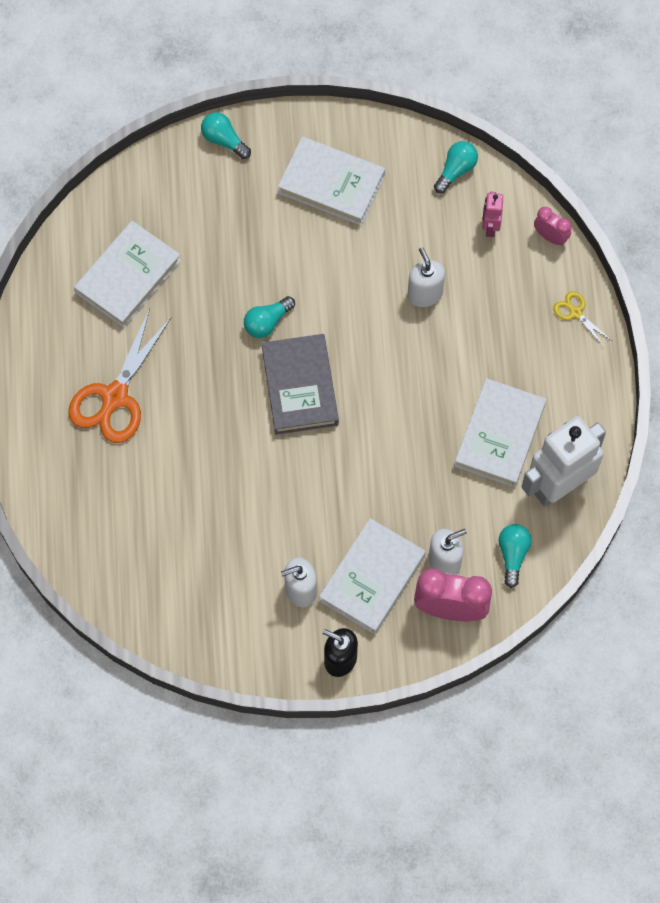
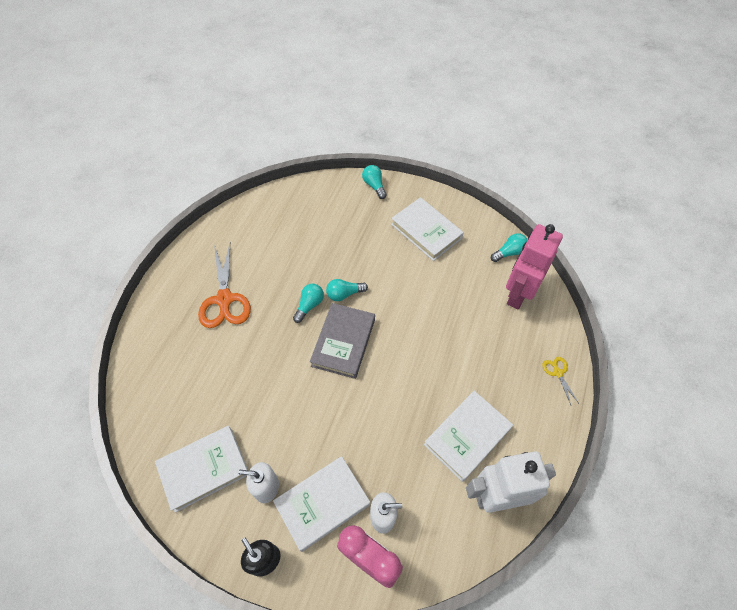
camera: 25 degrees right, 10 degrees down
(114, 397) = (224, 300): orange scissors -> orange scissors turned 60 degrees counterclockwise
(128, 277) = (276, 235): white book -> white book (204, 469)
(424, 294) = (455, 317): white soap dispenser -> none
(490, 227) = (518, 294): pink robot -> pink robot, size x2.21
(513, 555) = (438, 537): turquoise light bulb -> turquoise light bulb (309, 305)
(550, 237) = (558, 316): pink clock -> none

